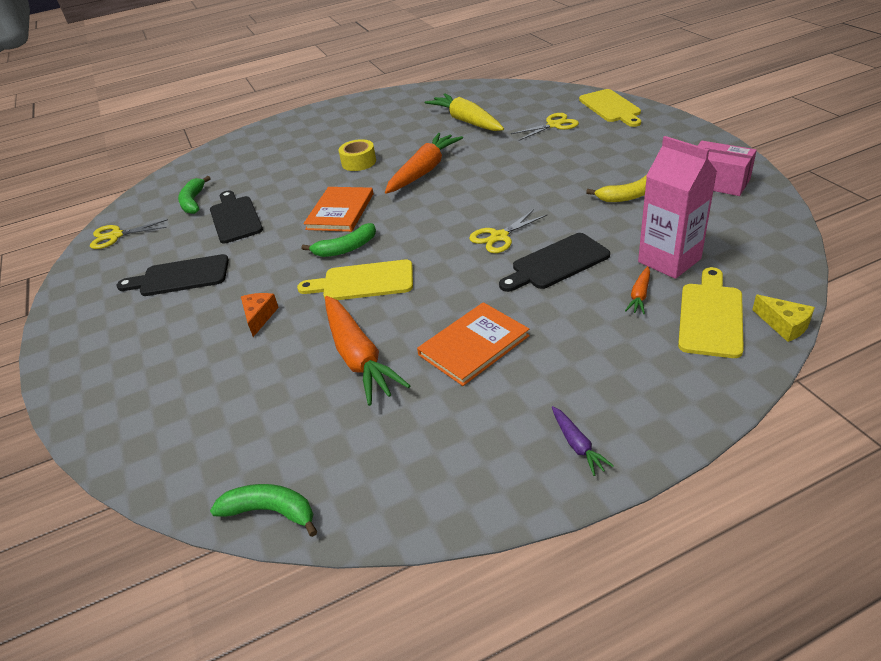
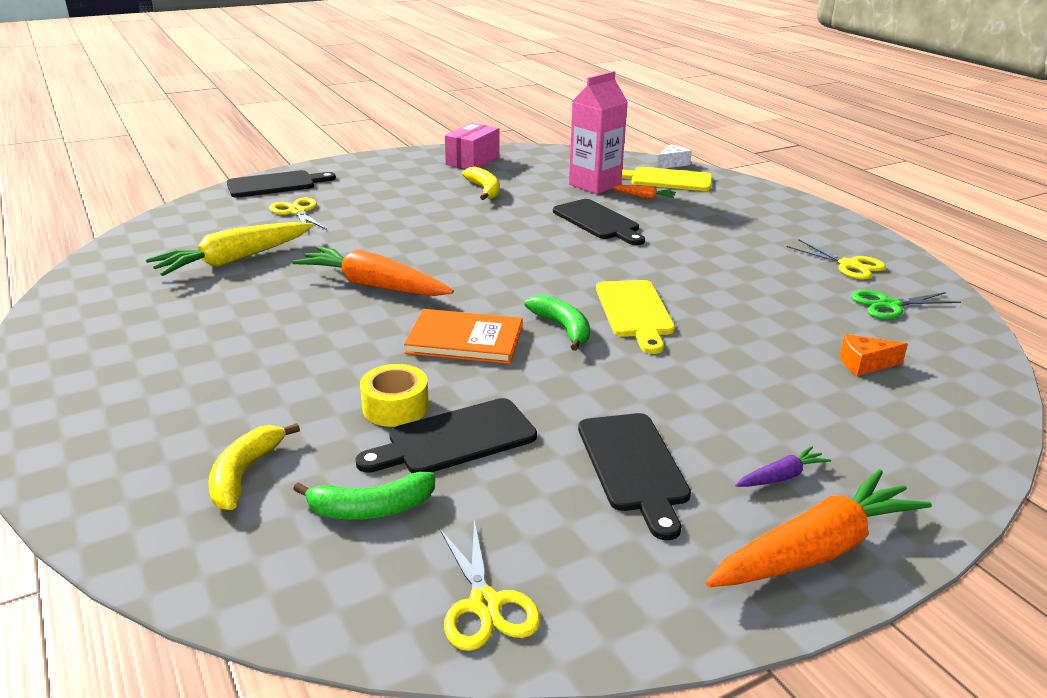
camera: 100 degrees left, 10 degrees down
(235, 168) = (245, 474): none -> yellow banana
(259, 317) = (715, 375): orange cheese -> orange cheese (864, 364)
(270, 511) = (970, 332): green banana -> none
(342, 455) = (889, 305): none -> green scissors
(359, 162) = (312, 336): yellow tape -> yellow tape (395, 407)
(359, 357) = (764, 306): orange carrot -> orange carrot (816, 549)
(474, 345) = (727, 255): orange book -> none
(499, 237) = (549, 243): yellow scissors -> yellow scissors (849, 265)
(577, 445) = (820, 224): purple carrot -> purple carrot (781, 476)
(611, 107) = (275, 184): yellow cutting board -> black cutting board
(784, 325) = (672, 164): yellow cheese -> white cheese

